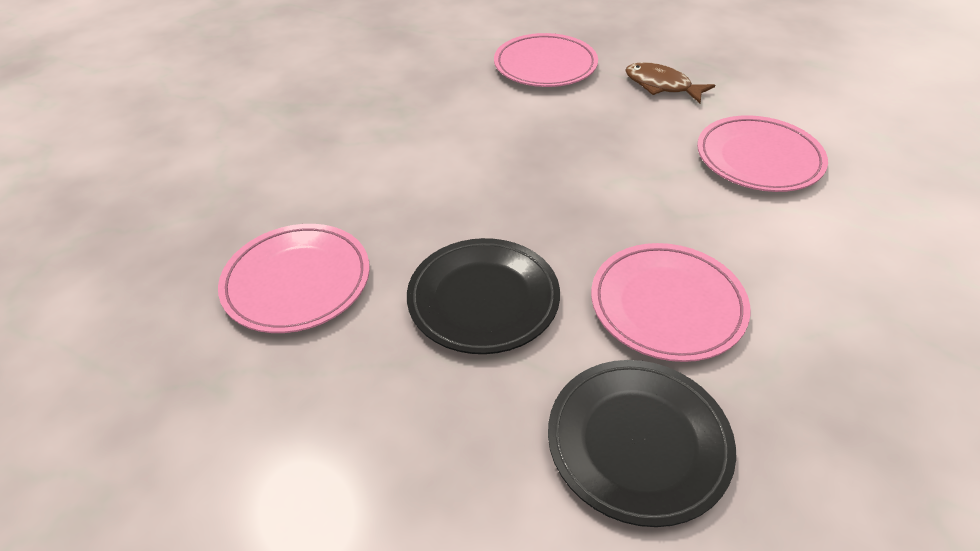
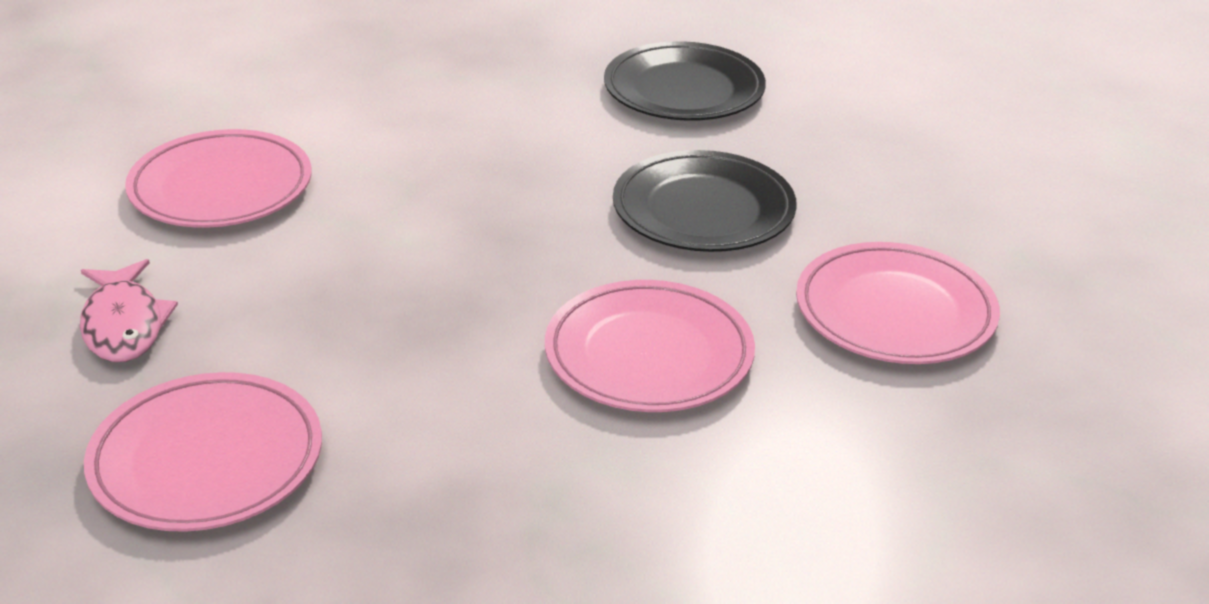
camera: 145 degrees left, 10 degrees down
(661, 86) = (124, 325): brown fish -> pink fish
(667, 305) = (541, 135): pink plate -> pink plate (649, 355)

